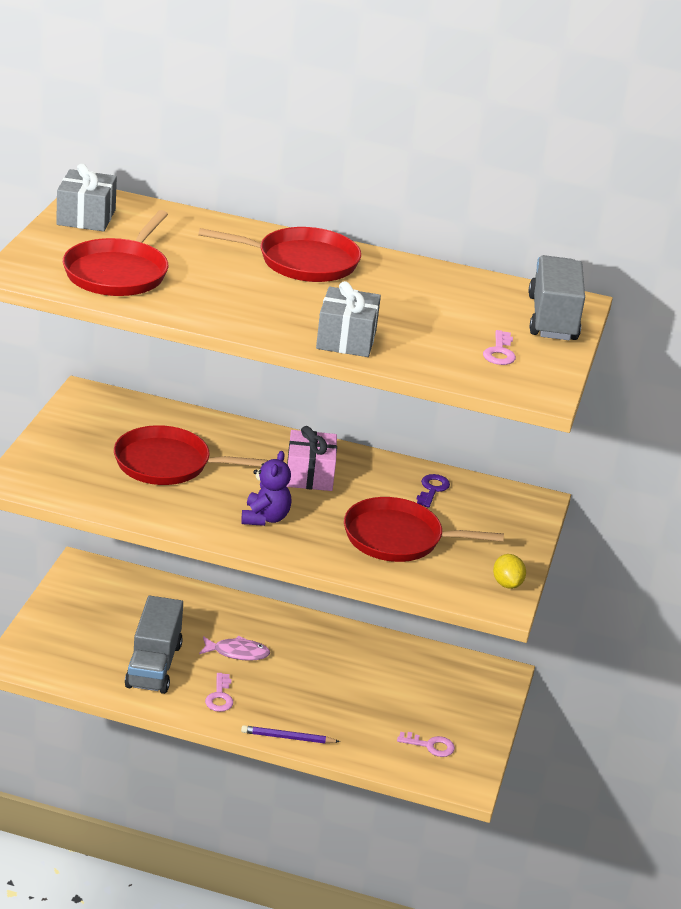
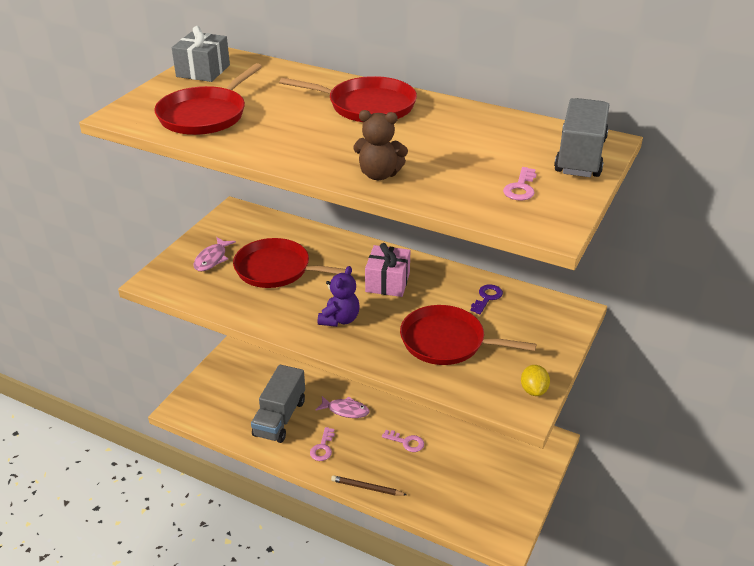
camera: 15 degrees right, 5 degrees up
(80, 453) = (212, 259): none -> pink fish
(287, 737) = (366, 487): purple pencil -> brown pencil
(346, 339) = (379, 174): grey gift -> brown teddy bear
(430, 745) = (481, 503): pink key -> pink key (406, 442)

